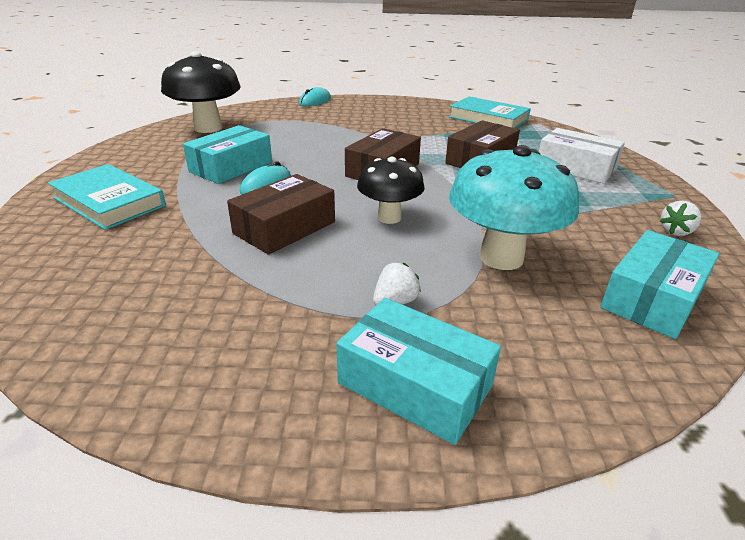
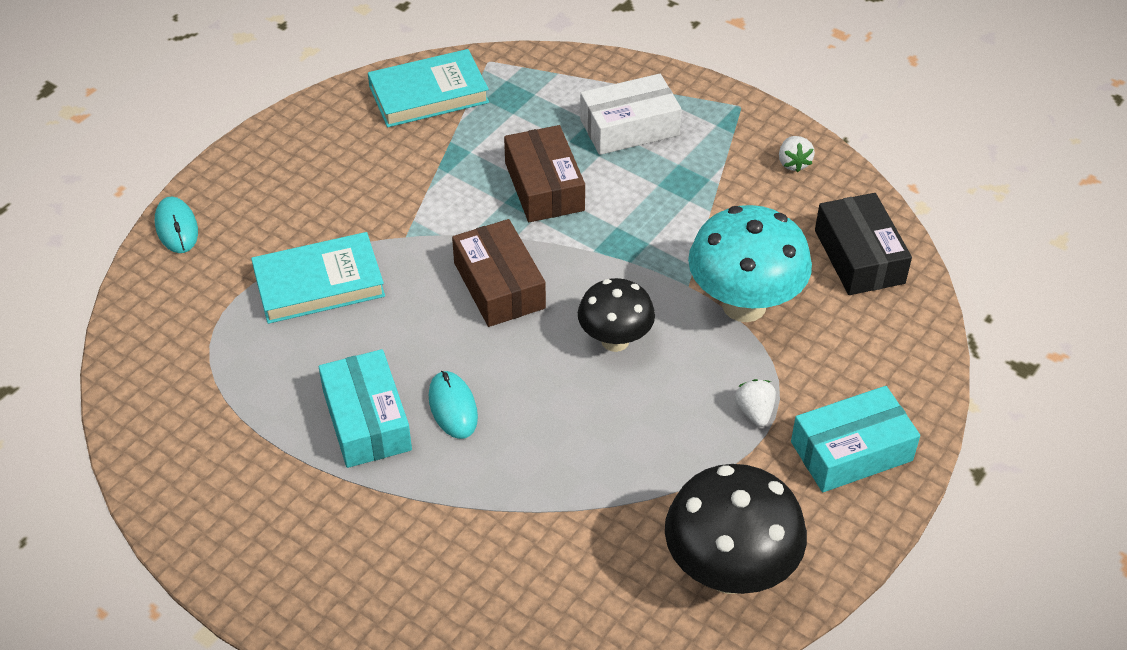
camera: 55 degrees left, 15 degrees up
(109, 202) = (379, 567): turquoise book -> turquoise book (319, 284)
(208, 128) = (187, 397): black mushroom -> black mushroom (729, 571)
(285, 228) = (571, 431): brown box -> none
(652, 298) = (859, 256): turquoise box -> black box

